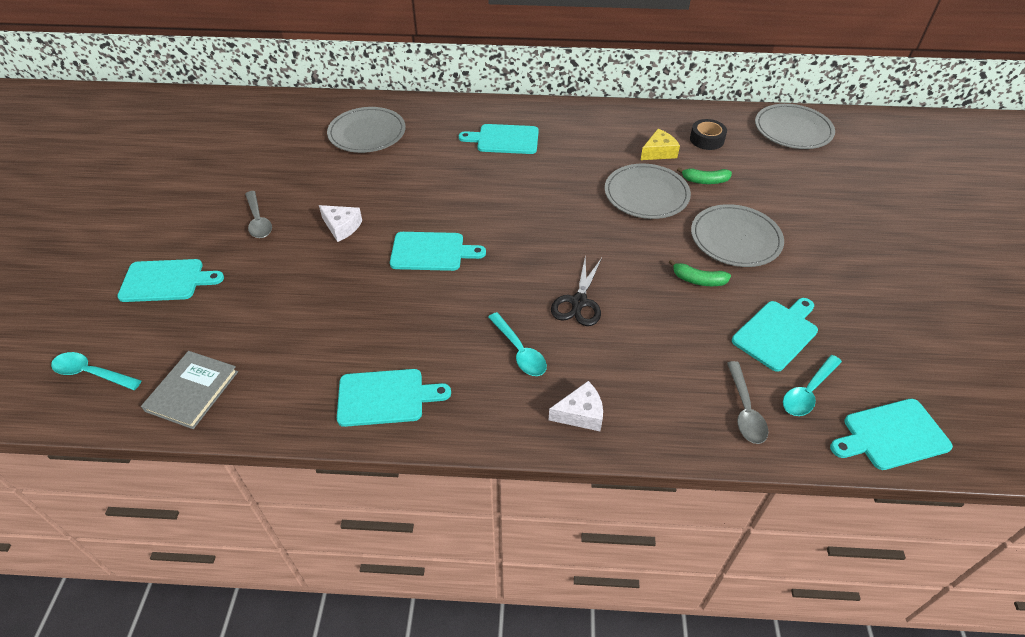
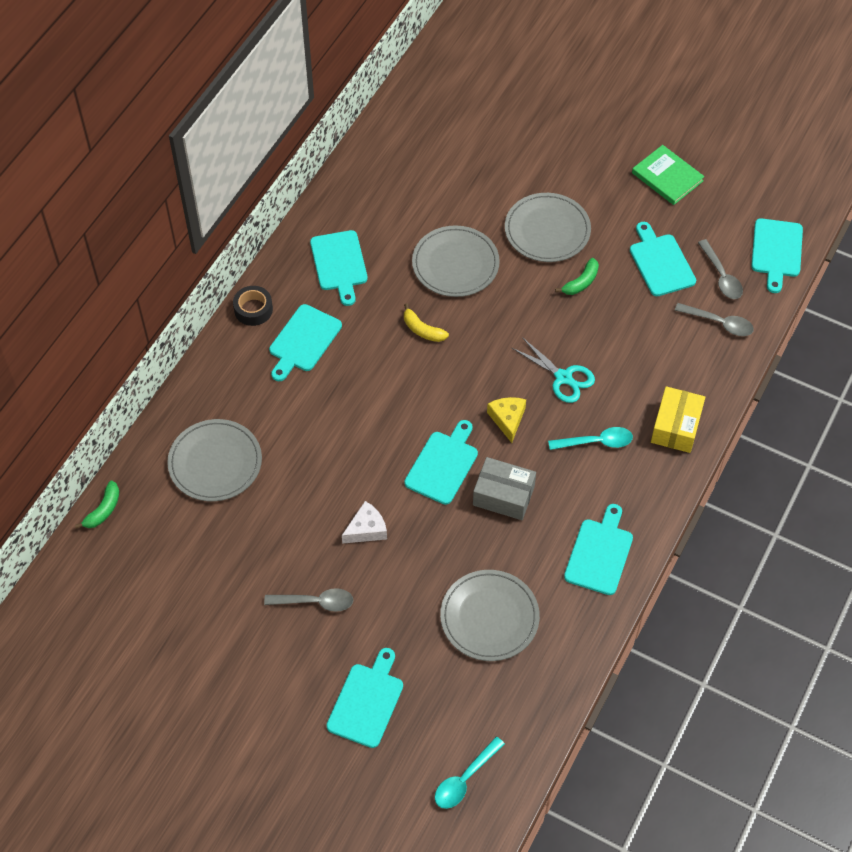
camera: 65 degrees left, 10 degrees up
(192, 391) = (525, 698): grey book -> none
(419, 302) = (503, 495): none -> grey box
(563, 196) = (422, 330): none -> yellow banana
(579, 302) = (563, 377): black scissors -> turquoise scissors
(580, 414) = (676, 427): white cheese -> yellow box
(591, 134) = (339, 264): none -> turquoise cutting board
(659, 152) = (400, 223): yellow cheese -> yellow cheese (507, 419)
(705, 181) = (462, 210): green banana -> green banana (103, 510)
(706, 139) = (403, 176): black tape -> black tape (253, 309)
(793, 129) = (428, 102): grey plate -> grey plate (489, 617)
(808, 392) = (721, 276): turquoise spoon -> grey spoon
(886, 304) = (667, 177): none -> green book

